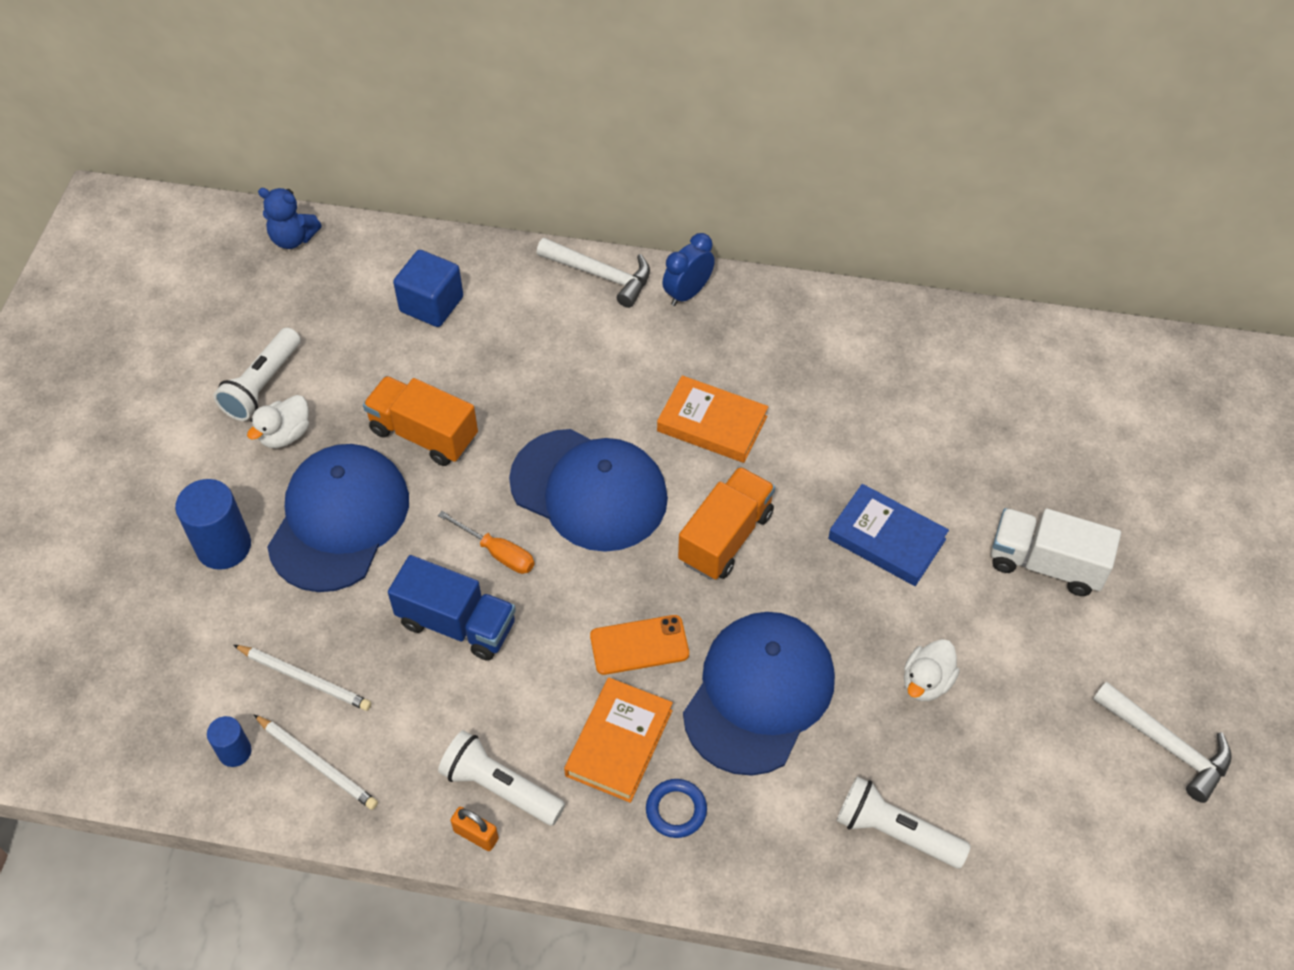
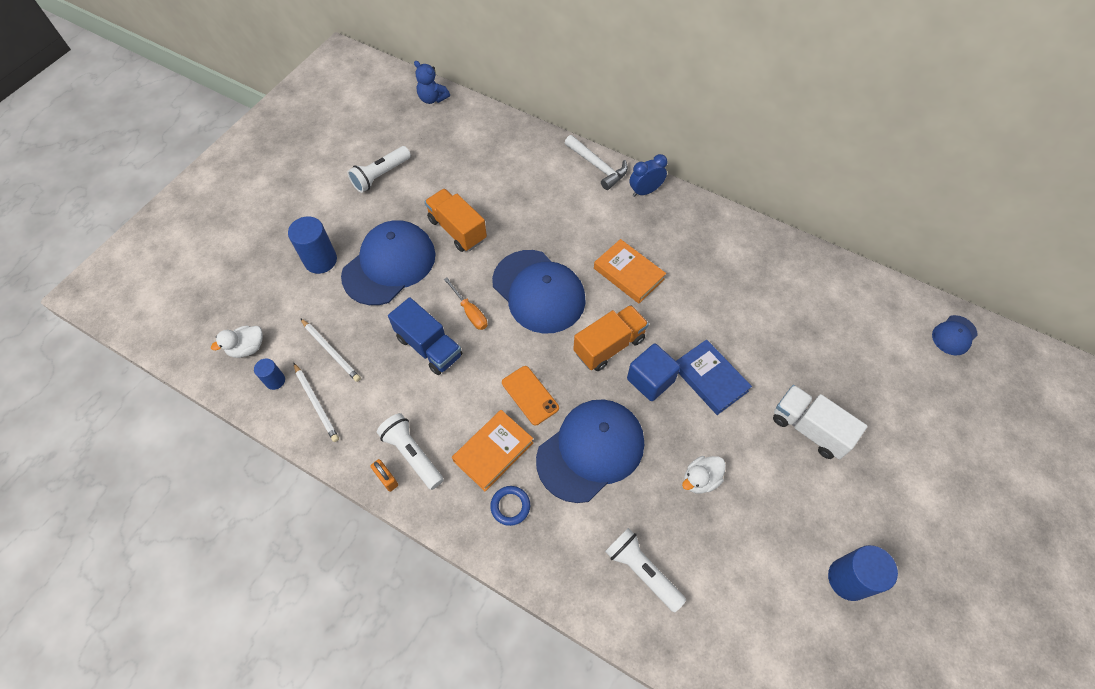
camera: 20 degrees right, 5 degrees up
(285, 434) = (381, 207): white duck -> white duck (247, 348)
(431, 304) = (493, 156): blue cube -> blue cube (650, 380)
(639, 645) = (530, 395): orange phone -> orange phone turned 45 degrees clockwise
(1167, 745) = (848, 579): white hammer -> blue cylinder
(1189, 375) = (954, 335): none -> blue cap

